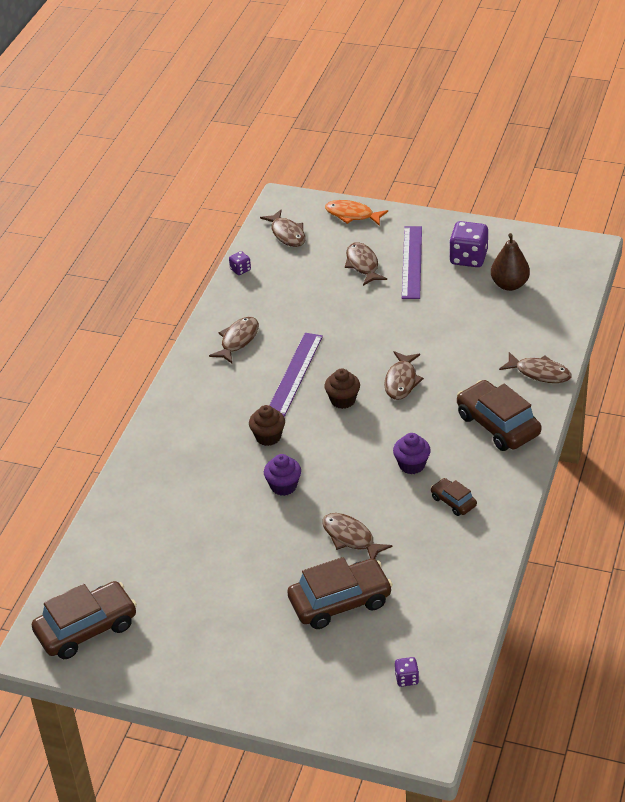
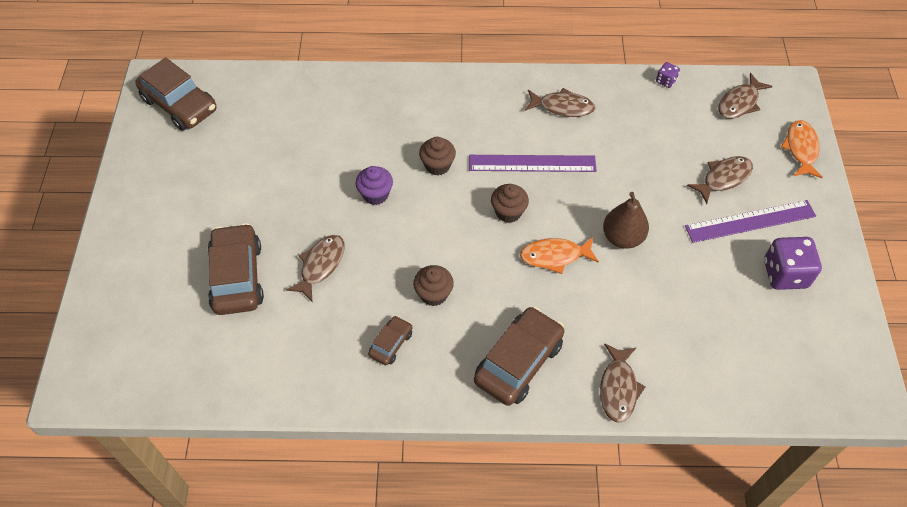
camera: 70 degrees right, 15 degrees up
(340, 601) = (237, 277): brown car -> brown car turned 150 degrees counterclockwise
(401, 381) = (555, 256): brown fish -> orange fish
(406, 678) = (149, 355): purple dice -> none
(412, 465) = (433, 294): purple cupcake -> brown cupcake
(509, 285) = (758, 326): brown pear -> brown pear (622, 237)

